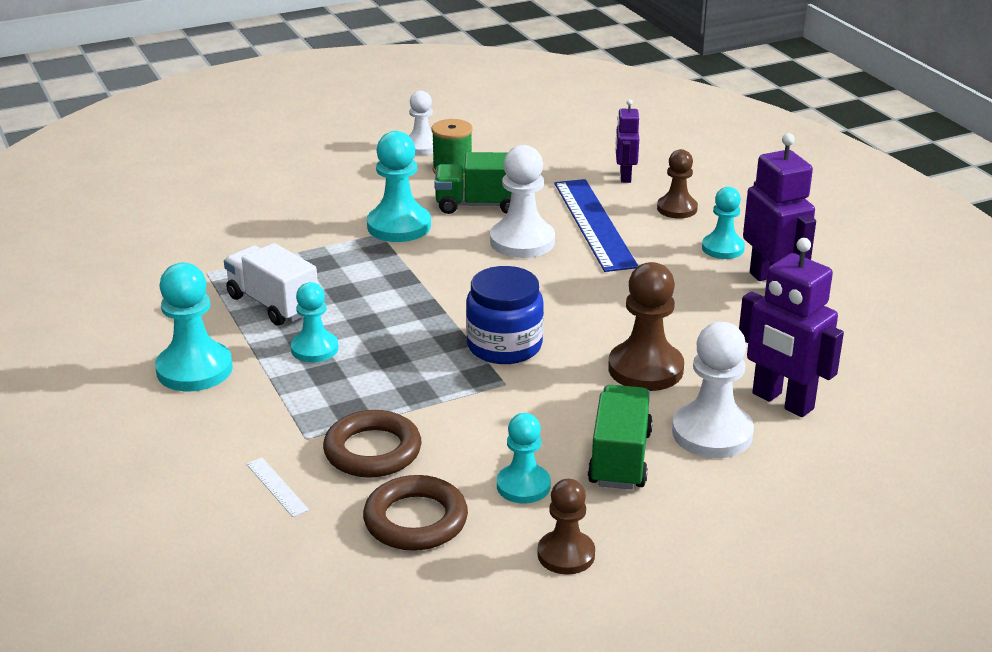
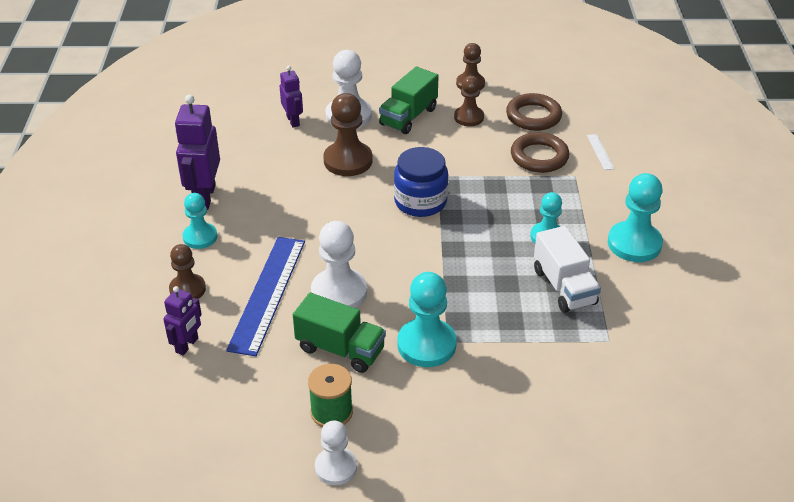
camera: 155 degrees left, 10 degrees up
(523, 486) = (469, 117): turquoise pawn -> brown pawn
(782, 401) = (293, 121): purple robot -> purple robot, size x0.58

